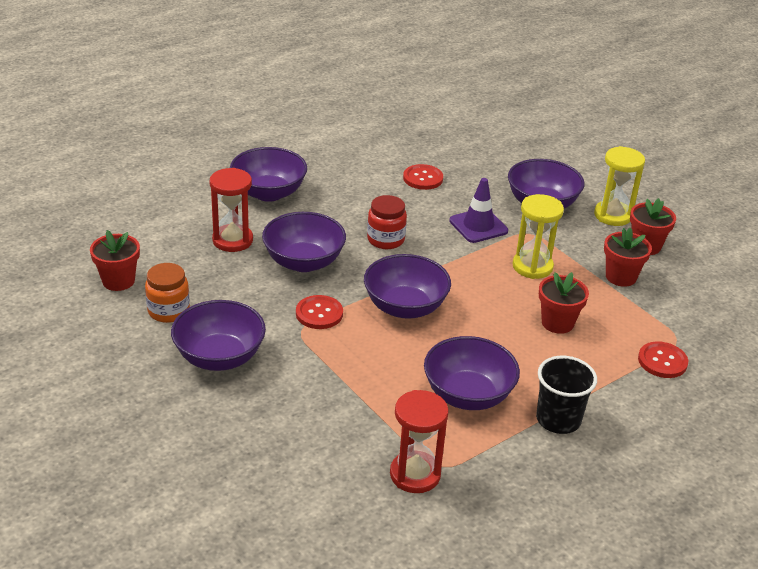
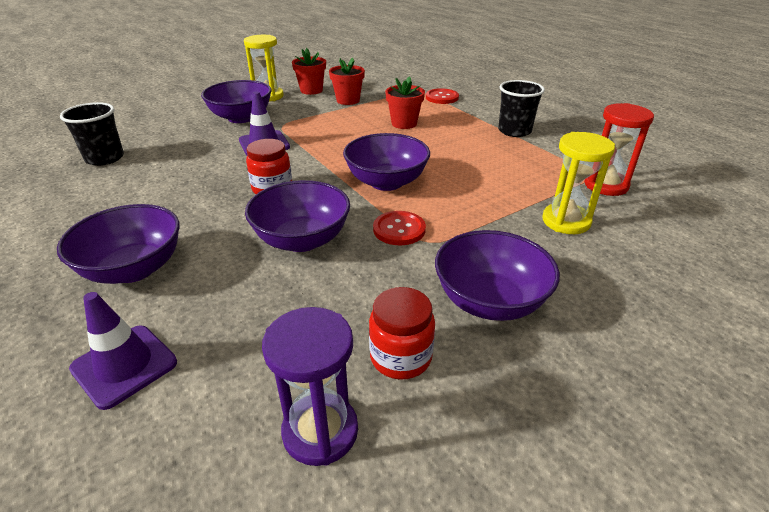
camera: 85 degrees left, 0 degrees up
(118, 281) = (320, 431): red flower pot -> purple hourglass
(168, 311) = (401, 357): orange jar -> red jar
(178, 208) = (124, 365): none -> purple traffic cone
(232, 240) = (239, 299): red hourglass -> none
(423, 178) = (167, 165): red button -> none
(431, 145) = (105, 158): none -> black cup
(468, 395) = (501, 160): purple bowl -> none
(532, 266) = (330, 127): yellow hourglass -> yellow hourglass (566, 221)

